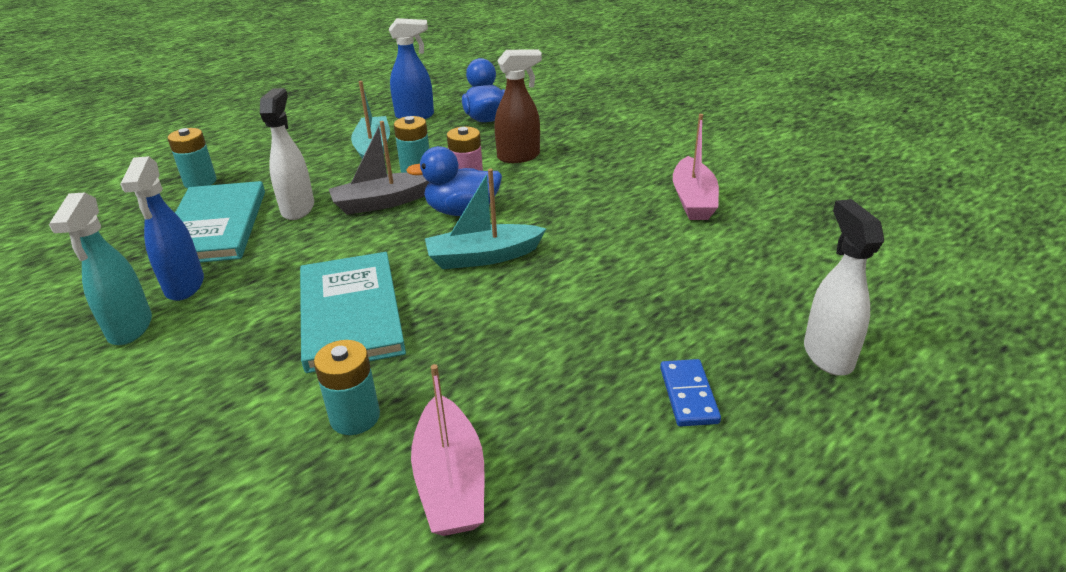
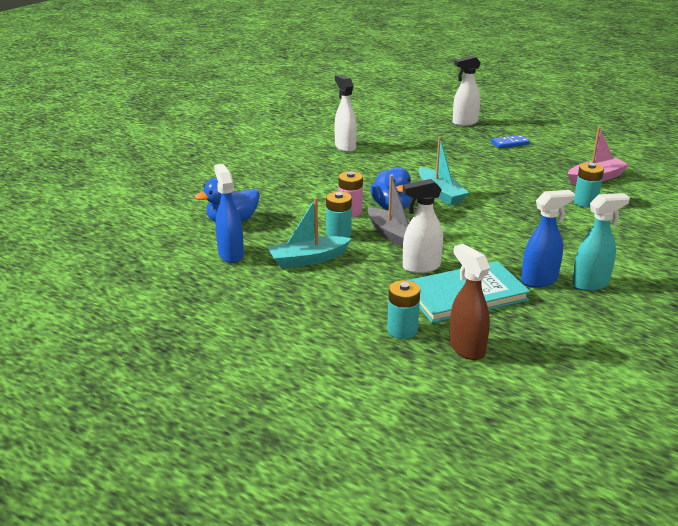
camera: 105 degrees left, 5 degrees down
(351, 313) = (519, 219): turquoise book -> none
(519, 157) = (303, 199): brown spray bottle -> brown spray bottle (466, 348)
(693, 200) = (345, 147): pink boat -> white spray bottle

